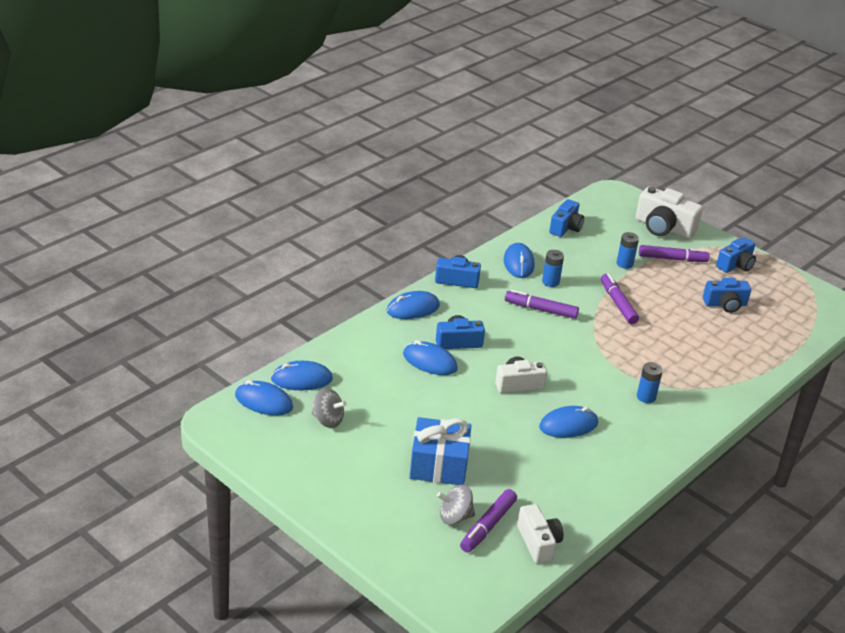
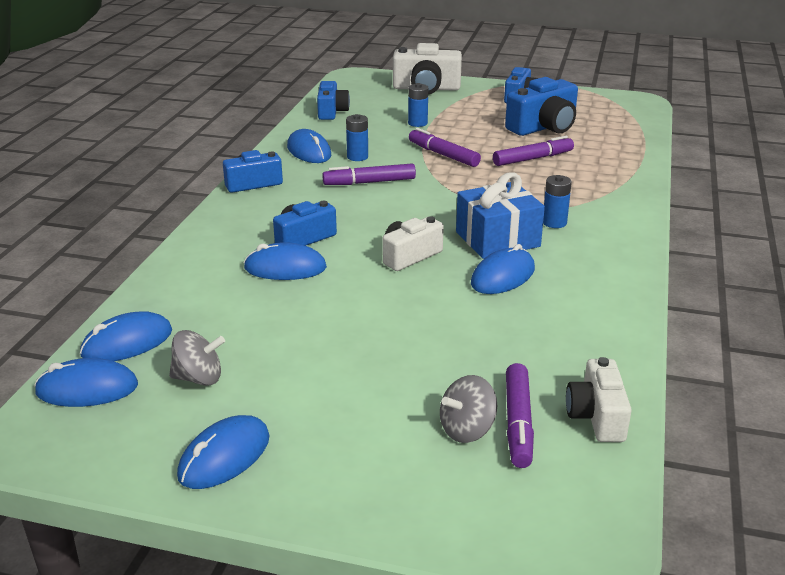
camera: 25 degrees left, 5 degrees down
(413, 308) = (222, 223): blue mouse -> blue mouse (225, 457)
(439, 465) = (392, 375): blue gift -> blue gift (497, 239)
(538, 543) = (596, 416): white camera -> white camera turned 135 degrees counterclockwise
(672, 259) = (458, 108): purple marker -> purple marker (533, 159)
(725, 304) = (544, 127): blue camera -> blue camera, size x1.52

